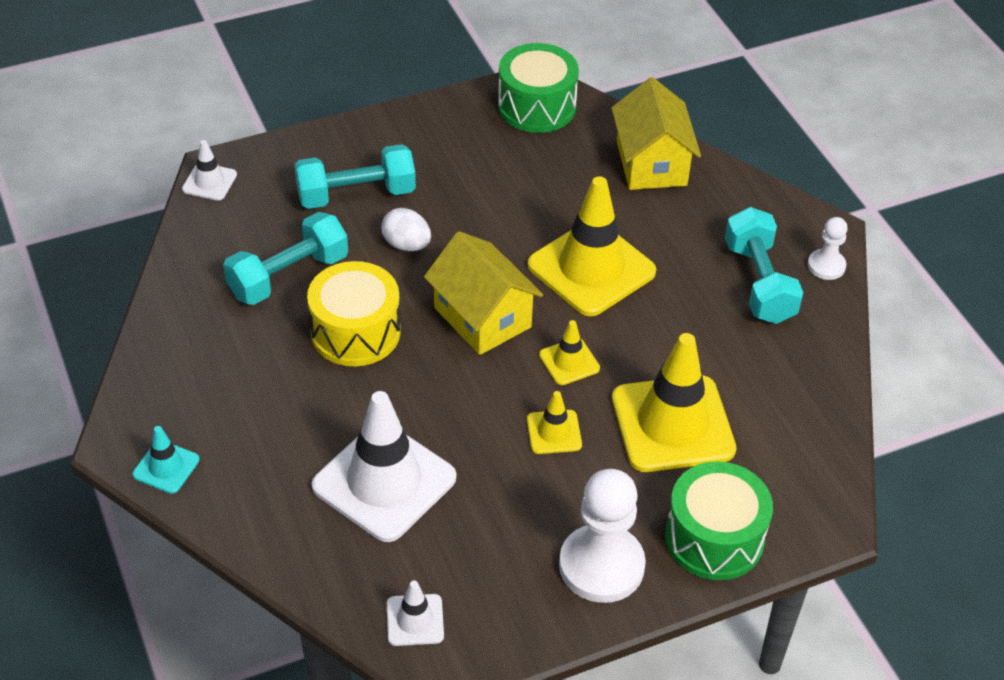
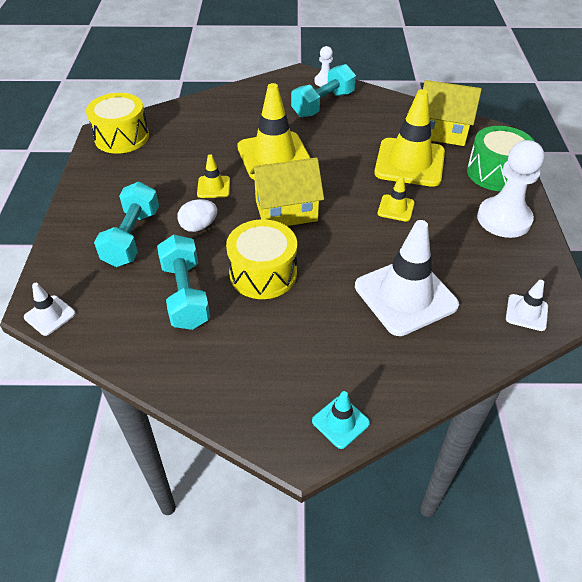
camera: 65 degrees left, 0 degrees up
(536, 106) = (121, 137): green drum -> yellow drum
(569, 362) = (343, 186): yellow traffic cone -> yellow traffic cone (213, 187)
(651, 163) = (207, 111): yellow house -> yellow house (442, 131)
(759, 282) = (323, 104): turquoise dumbbell -> turquoise dumbbell turned 60 degrees counterclockwise

